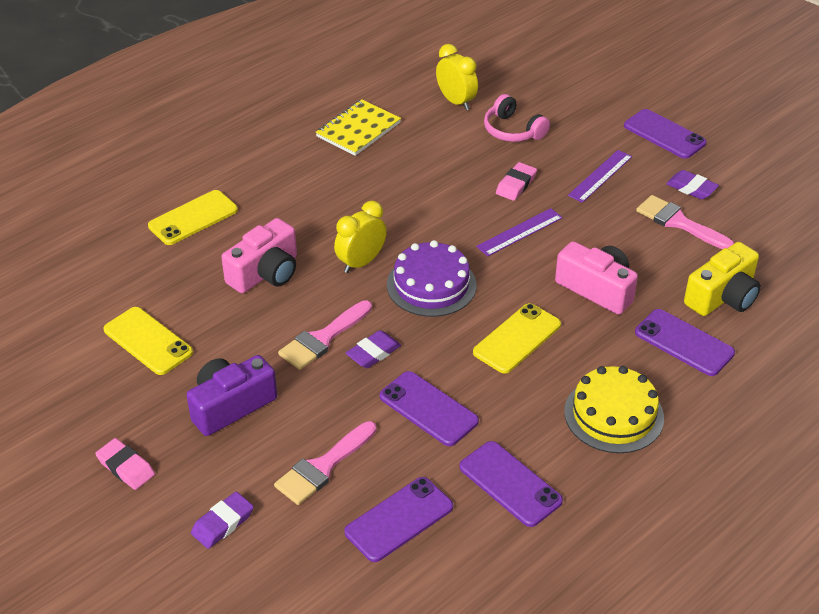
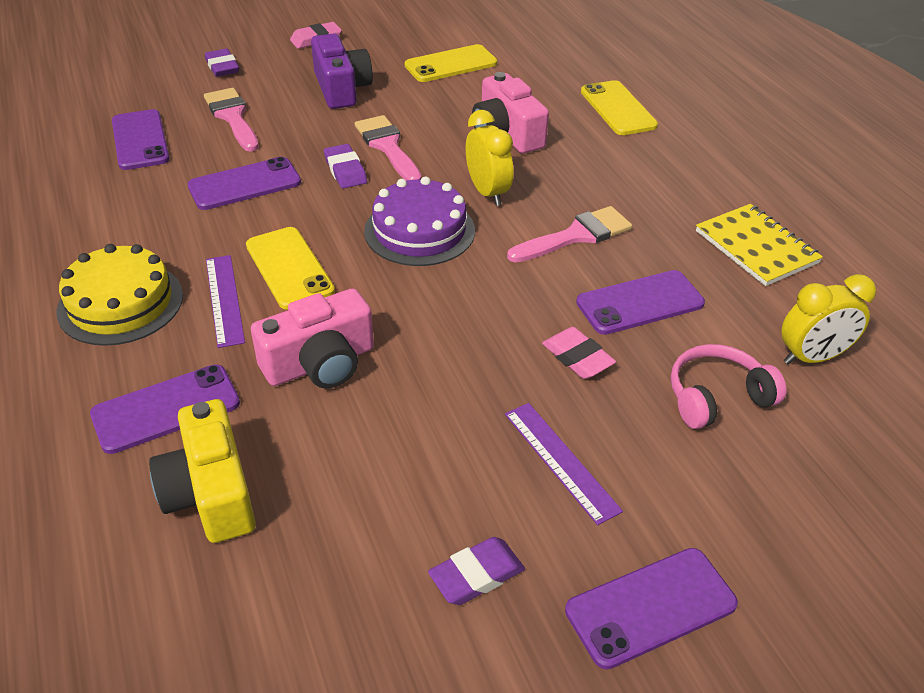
camera: 110 degrees right, 0 degrees up
(510, 484) = (111, 207): purple phone -> purple phone (640, 303)
(519, 232) = (473, 328): purple ruler -> purple ruler (224, 299)
(679, 222) = (399, 514): pink brush -> pink brush (576, 236)

